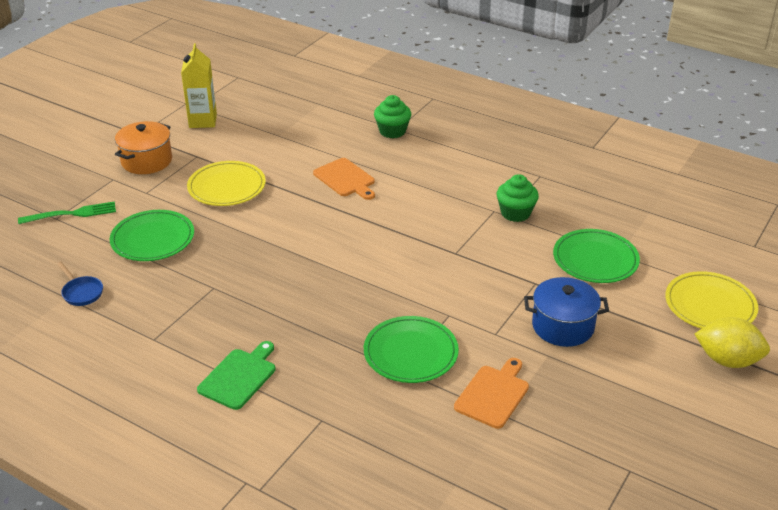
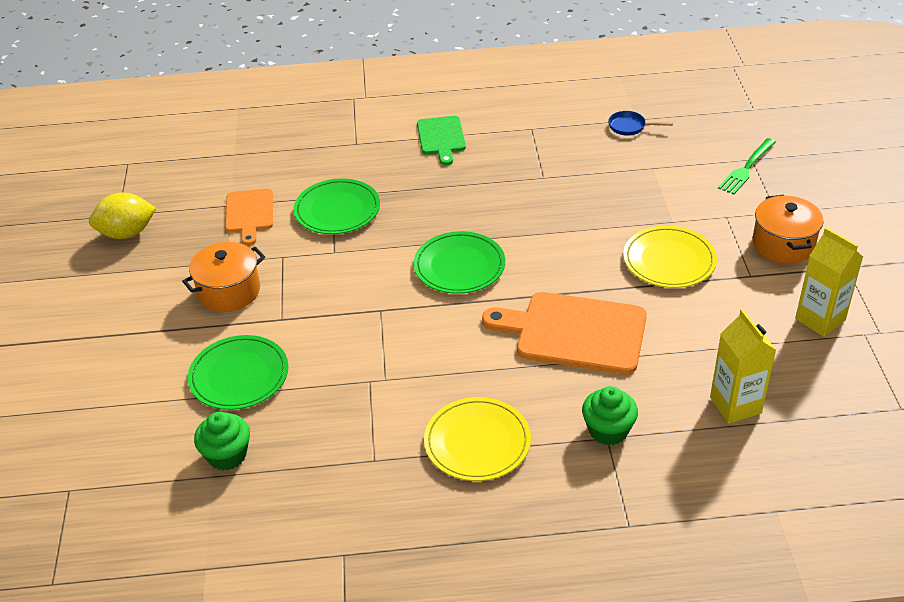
camera: 145 degrees right, 5 degrees up
(153, 239) = (649, 185): green plate -> green plate (459, 266)
(311, 111) = (735, 405): none -> yellow carton
(345, 179) = (574, 333): orange cutting board -> orange cutting board, size x1.73
(515, 213) = (360, 389): green cupcake -> green cupcake (227, 455)
(563, 326) = (229, 291): blue pot -> orange pot
(710, 305) = (99, 383): yellow plate -> yellow plate (477, 442)
(727, 360) = (66, 334): yellow lemon -> yellow lemon (127, 233)

